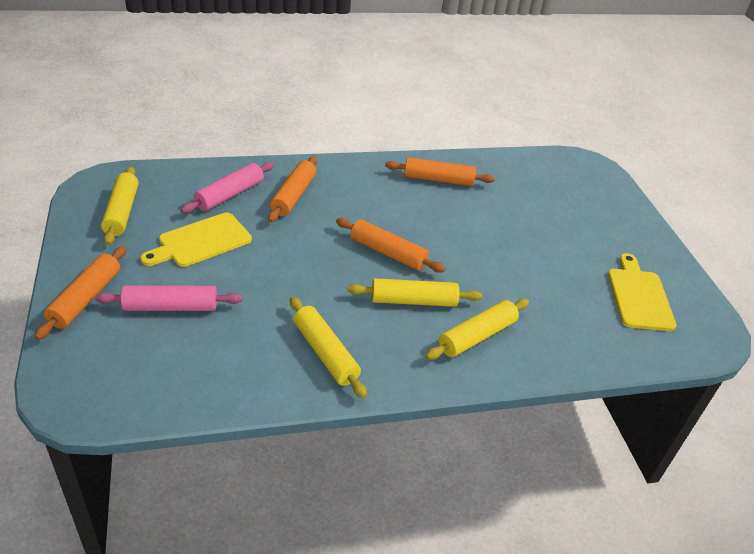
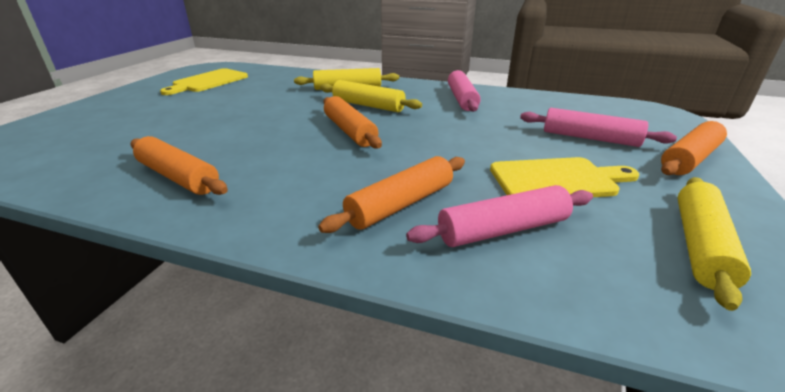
camera: 145 degrees left, 10 degrees down
(325, 353) = (462, 99): yellow rolling pin -> pink rolling pin

